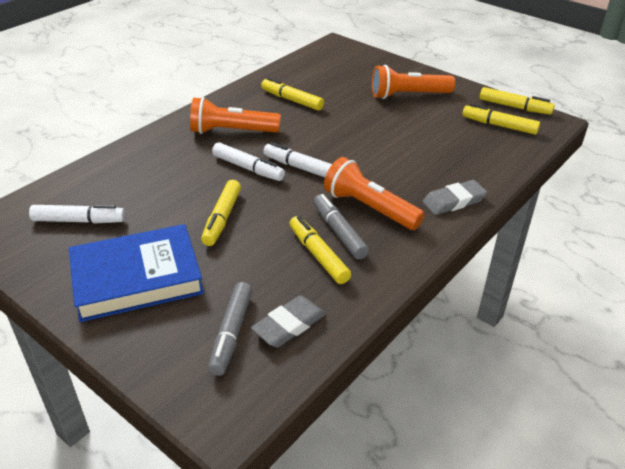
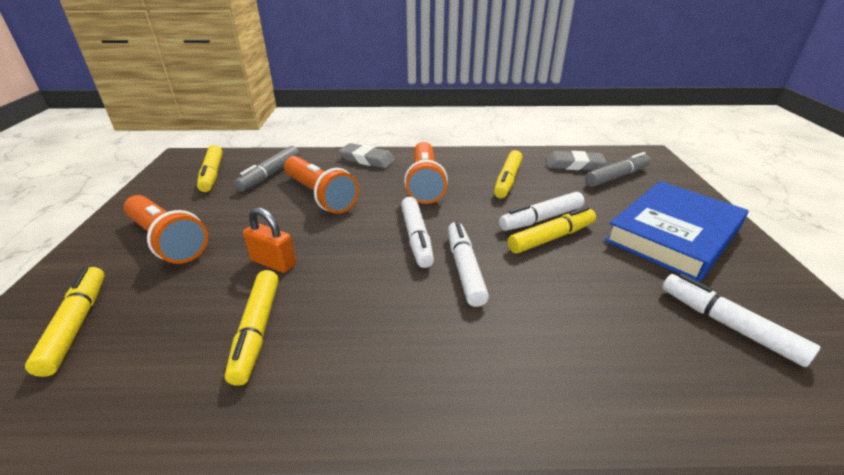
camera: 130 degrees left, 5 degrees down
(137, 278) = (673, 235): blue book -> blue book turned 75 degrees counterclockwise
(232, 131) = (410, 333): orange flashlight -> orange flashlight (320, 195)
(245, 230) = (541, 219): none -> white marker
(339, 232) = (472, 183): grey marker -> grey marker (270, 174)
(341, 117) = (273, 262): none -> orange padlock
(514, 107) = (160, 177): yellow marker -> yellow marker (76, 324)

